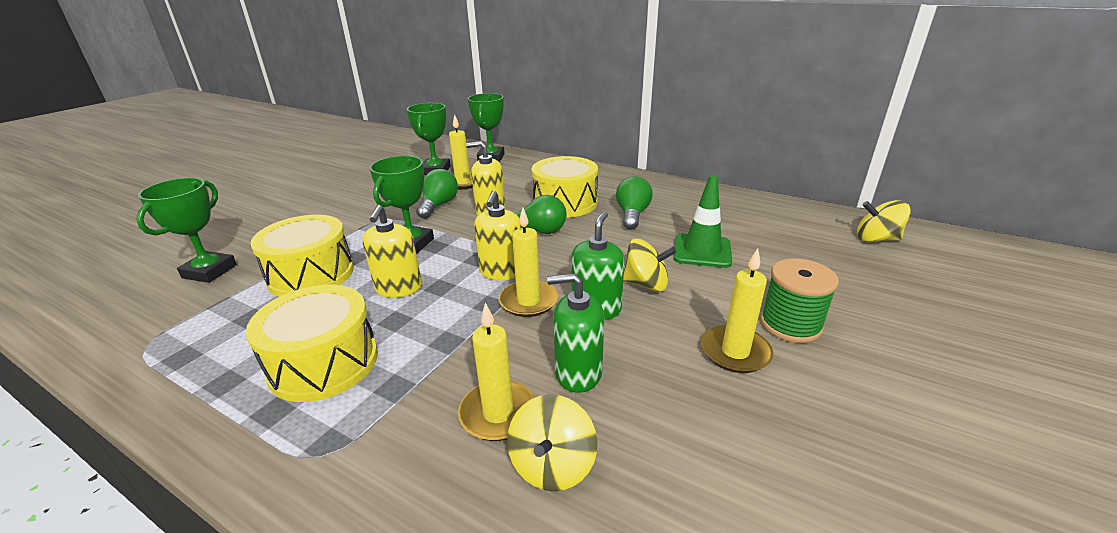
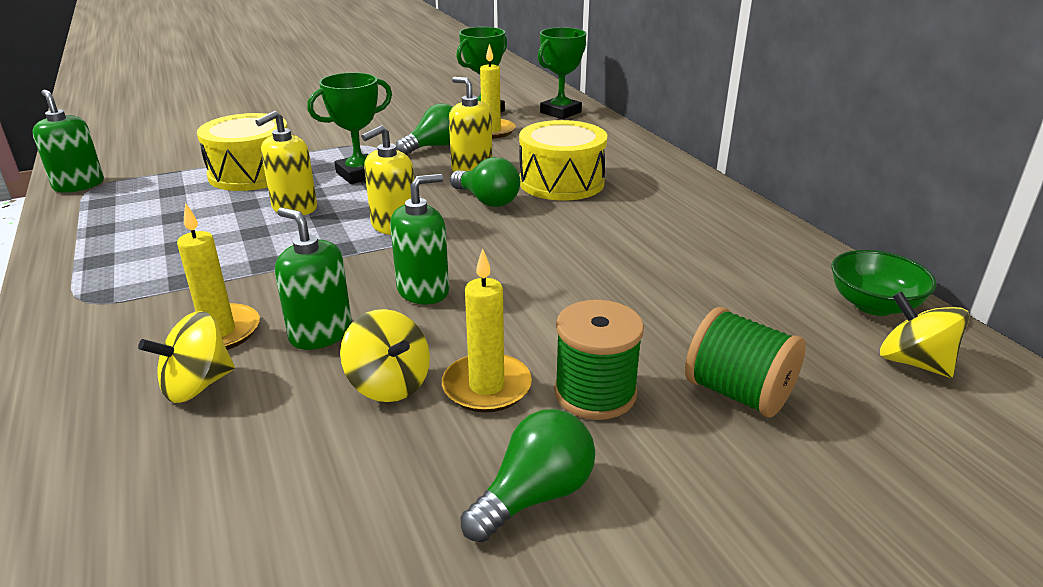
camera: 35 degrees right, 0 degrees up
(121, 351) = (79, 185): none -> green soap dispenser
(209, 271) = (194, 147): green trophy -> none
(324, 363) = (168, 243): yellow drum -> none
(528, 301) = (376, 259): yellow candle -> none
(632, 215) = (616, 218): green light bulb -> green light bulb (534, 495)
(646, 284) = (509, 290): yellow spinning top -> yellow spinning top (389, 384)
(702, 251) = (630, 283): green traffic cone -> none
(819, 217) = (873, 305): none -> green bowl
(845, 290) = (738, 393): none -> green spool

